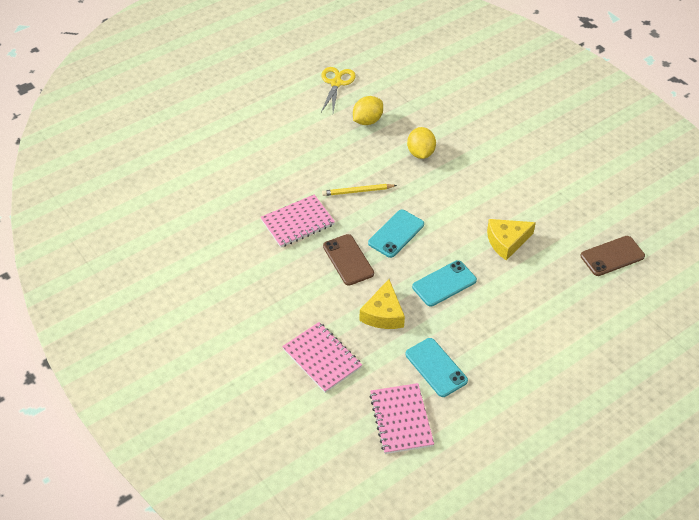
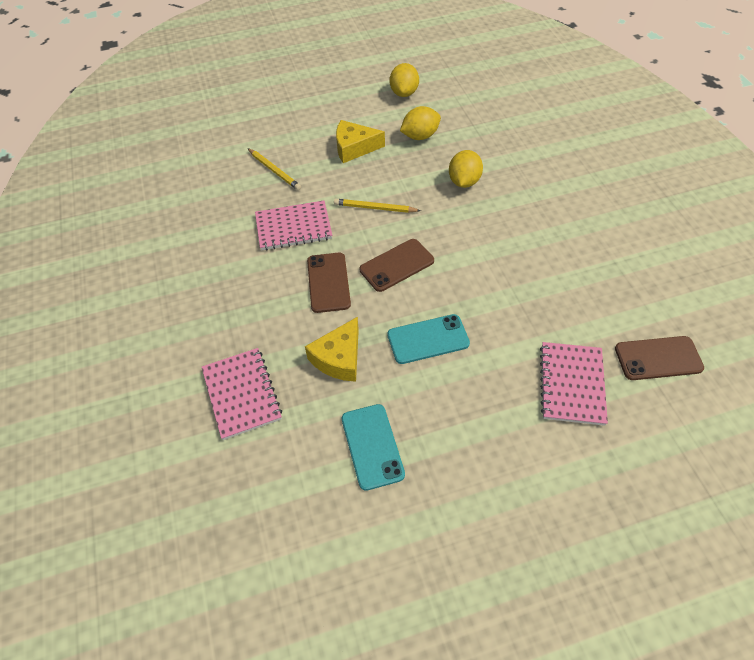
camera: 20 degrees right, 5 degrees up
(256, 178) = (274, 170): none -> yellow pencil
(336, 83) = (404, 93): yellow scissors -> yellow lemon
(396, 234) = (397, 265): turquoise phone -> brown phone
(401, 419) = (297, 506): pink notebook -> pink notebook (571, 384)
(506, 241) = (526, 306): yellow cheese -> yellow cheese (354, 148)

